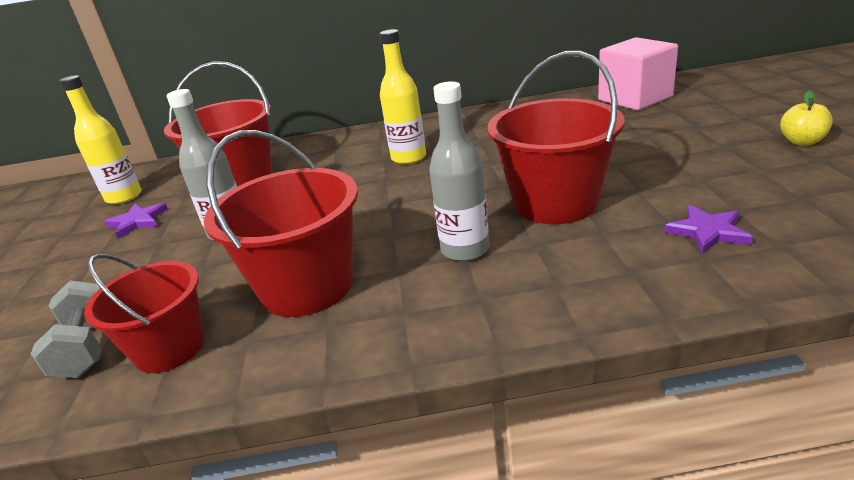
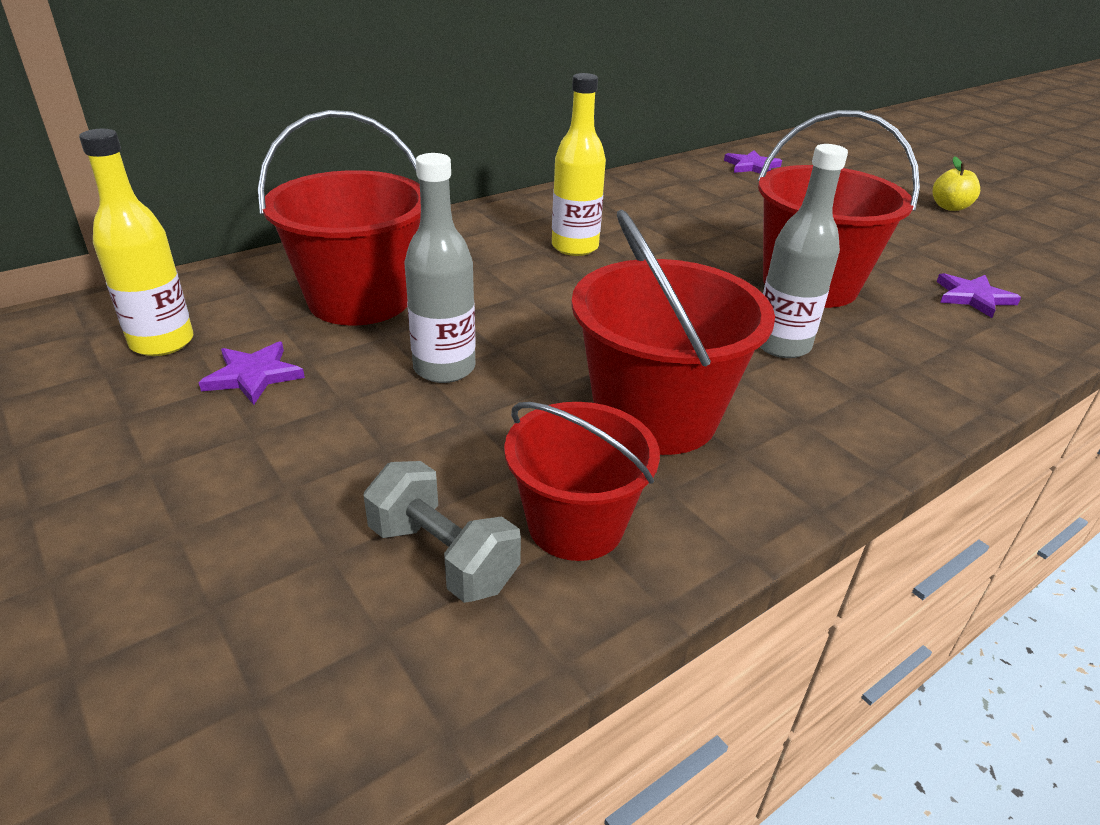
camera: 35 degrees left, 5 degrees up
(635, 98) = (752, 166): pink cube -> purple star

